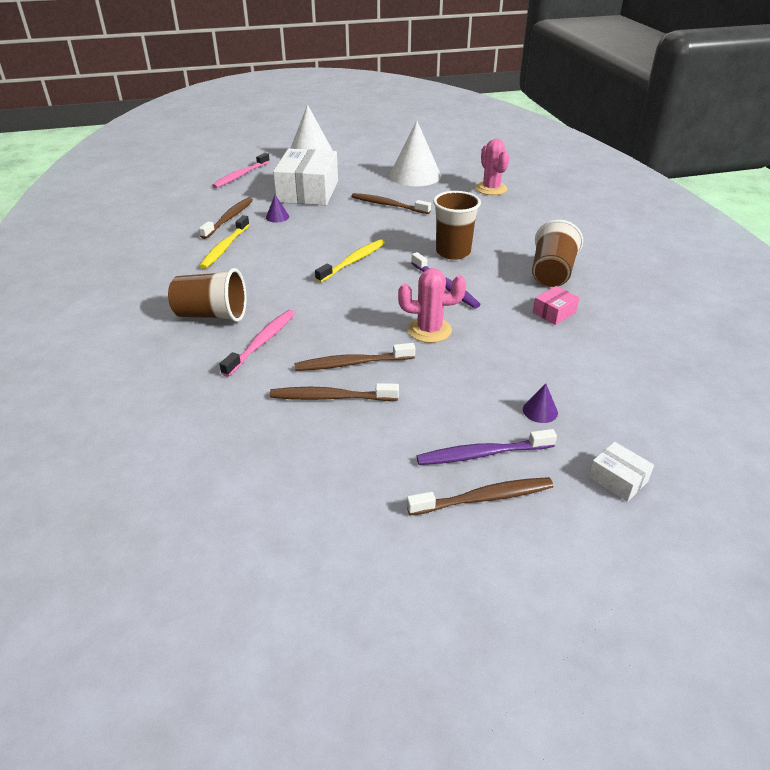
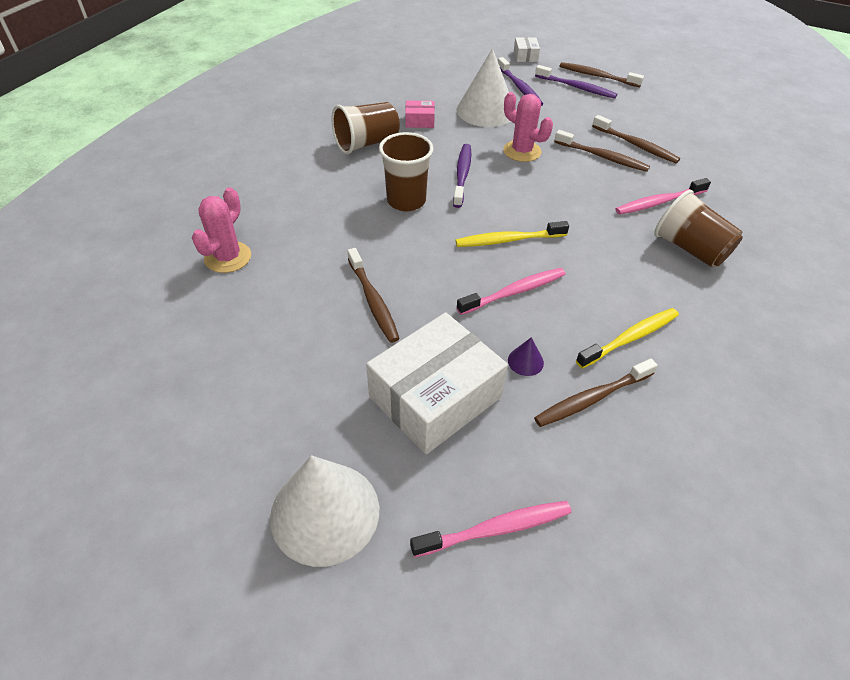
camera: 140 degrees left, 10 degrees up
(316, 239) = (514, 292): none -> pink toothbrush
(415, 175) = (259, 340): white cone -> white cone (486, 111)
(540, 411) = (519, 87): purple cone -> purple toothbrush

